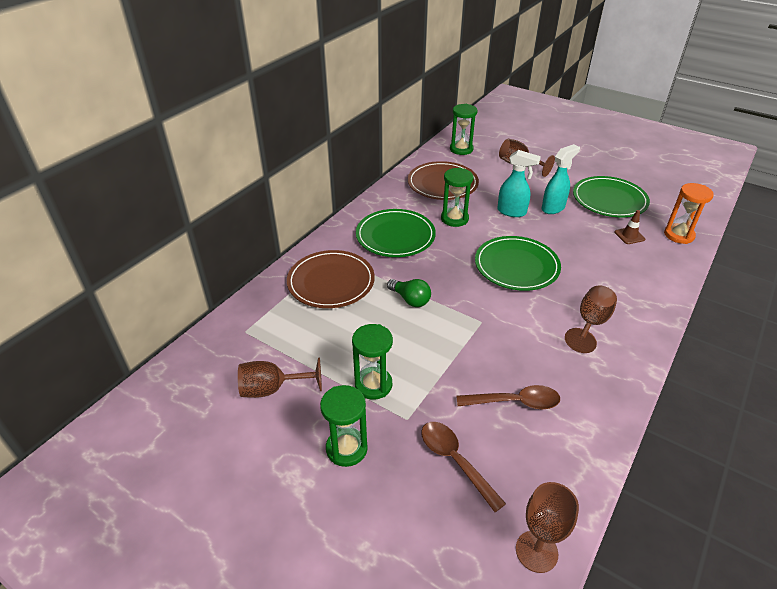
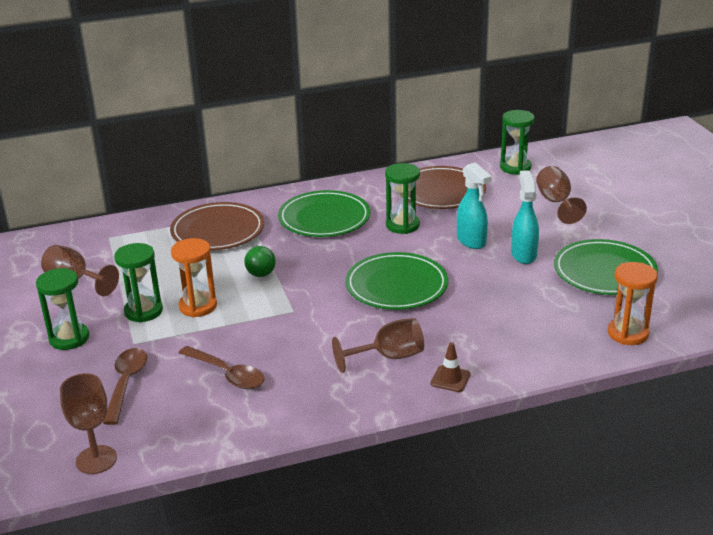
camera: 40 degrees right, 10 degrees down
(409, 356) = (198, 306): none -> orange hourglass
(553, 208) = (523, 254): turquoise spray bottle -> turquoise spray bottle turned 90 degrees counterclockwise
(629, 236) = (565, 310): brown traffic cone -> brown traffic cone (450, 379)

